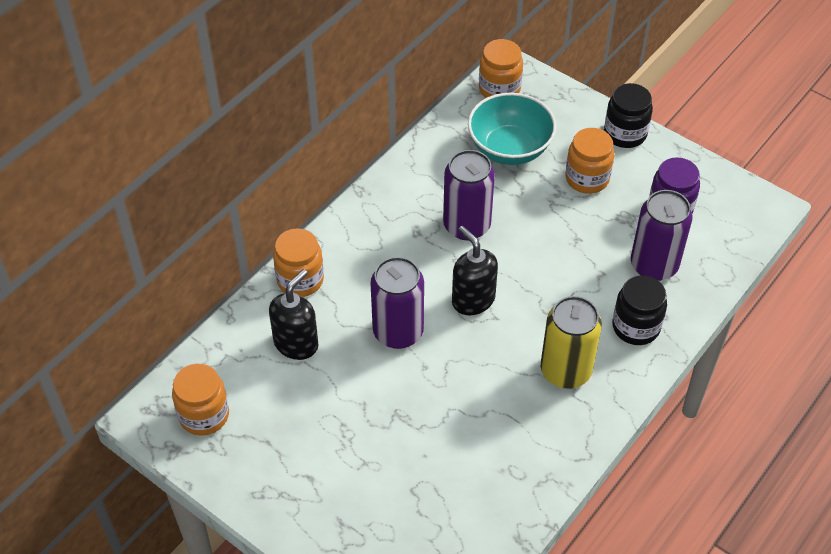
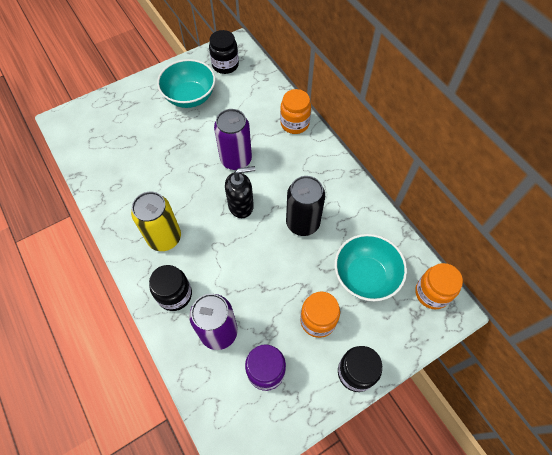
camera: 110 degrees right, 10 degrees up
(204, 415) = (225, 65): orange jar -> black jar
(296, 343) = (251, 111): black soap dispenser -> none
(297, 441) = (190, 97): none -> turquoise bowl
(467, 225) = (302, 223): purple can -> black can

